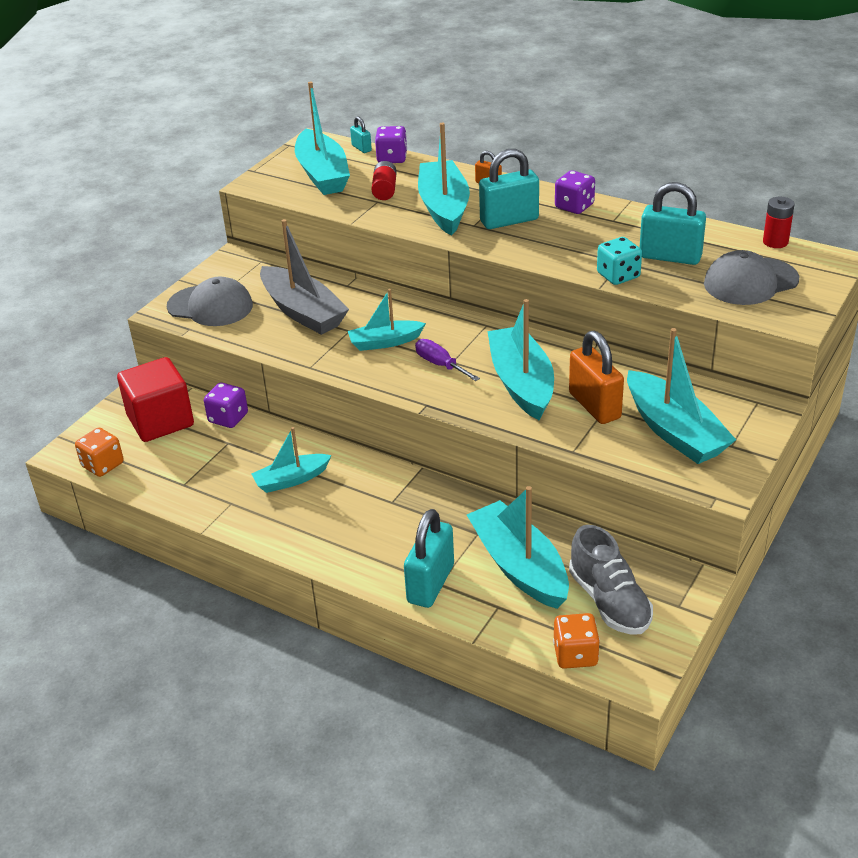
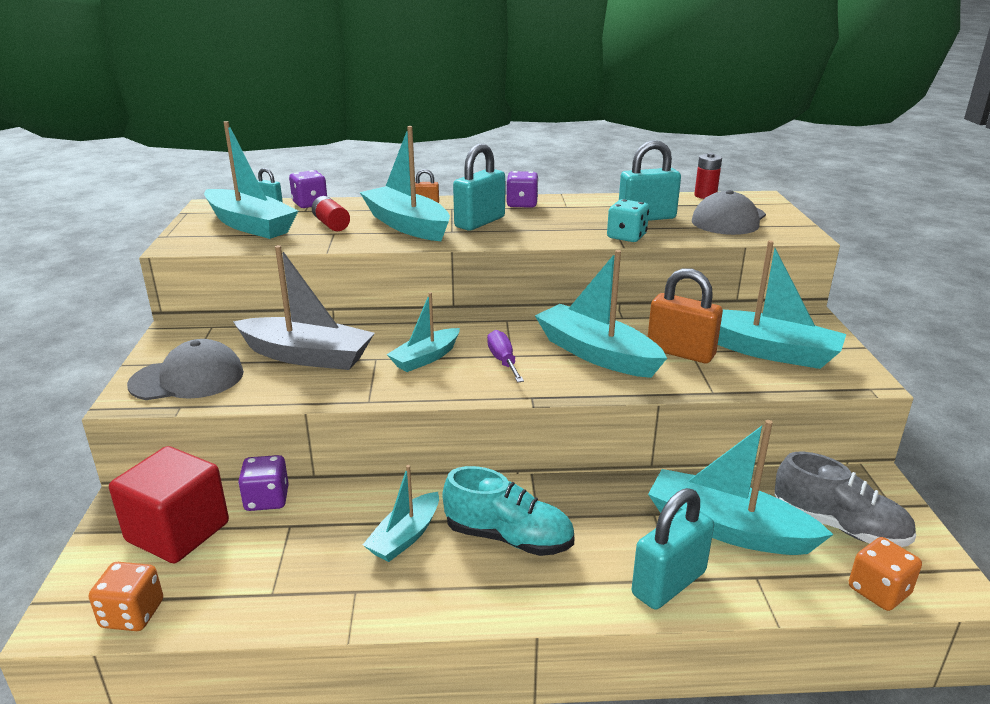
camera: 35 degrees left, 10 degrees down
(357, 508) = (508, 538): none -> turquoise shoe
(430, 584) = (668, 583): turquoise padlock -> turquoise padlock turned 60 degrees clockwise
(440, 364) = (503, 361): purple screwdriver -> purple screwdriver turned 60 degrees clockwise

